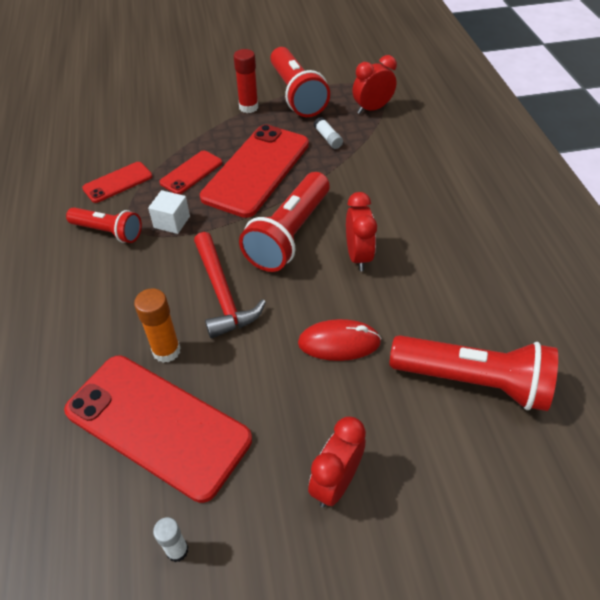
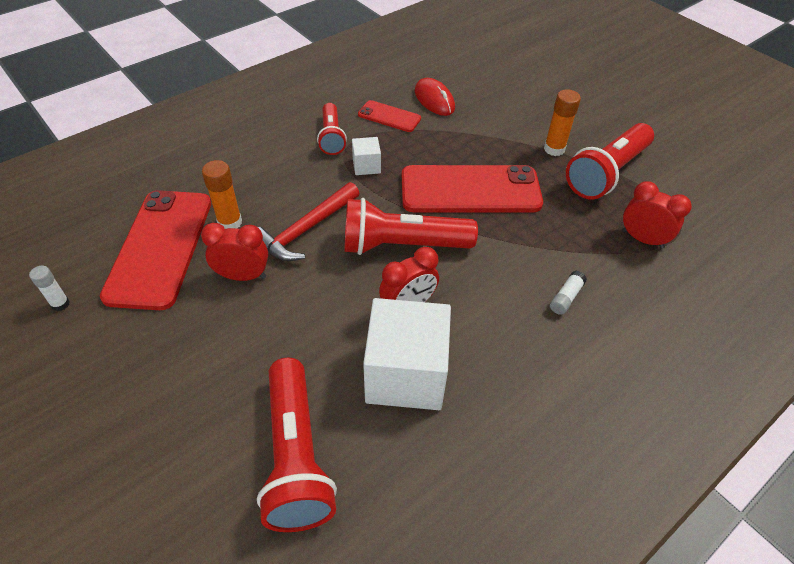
camera: 60 degrees right, 0 degrees up
(191, 172) = (434, 151): red phone -> none
(248, 107) = (554, 149): red glue stick -> orange glue stick
(328, 138) = (560, 222): white glue stick -> white glue stick (566, 297)
(335, 482) = (144, 380): red clock -> red clock (243, 276)
(339, 343) = (292, 330): red mouse -> red mouse (434, 100)
(425, 283) = (406, 374): none -> white cube

